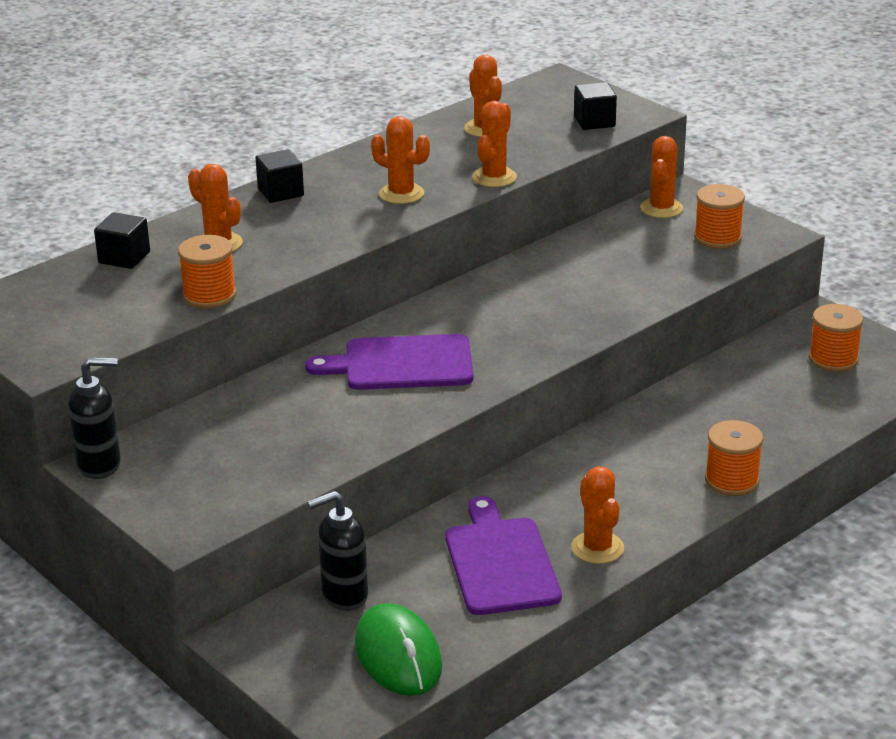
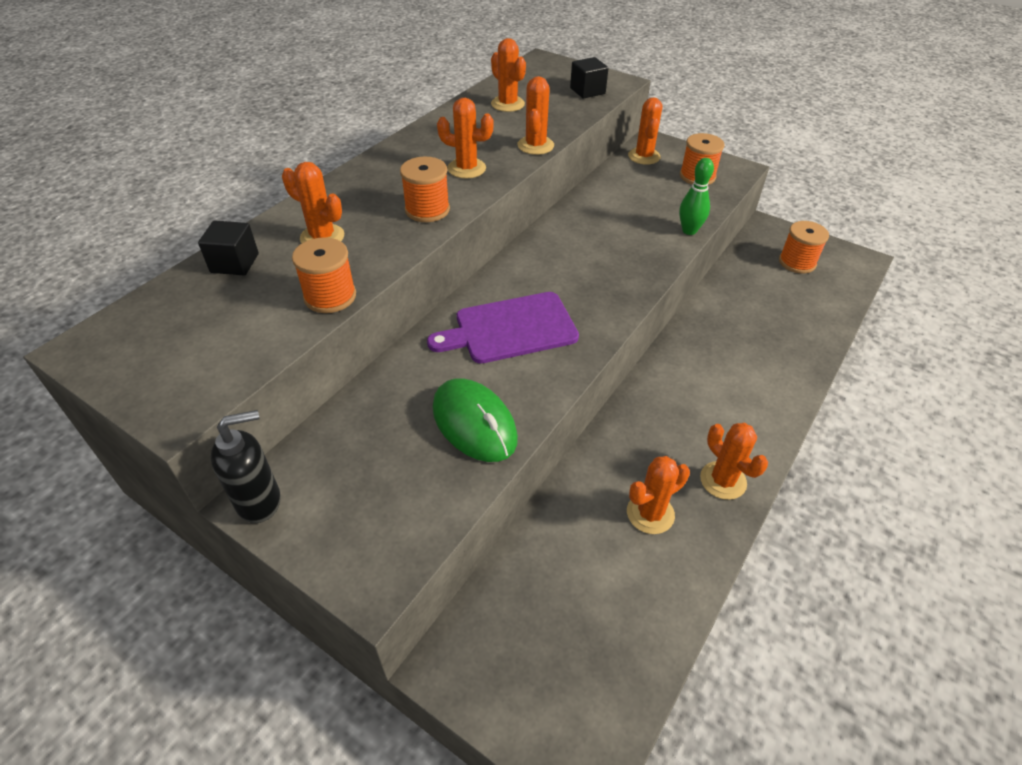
camera: 15 degrees left, 15 degrees up
(280, 192) = (362, 178): black cube -> none
(344, 595) = (528, 585): black soap dispenser -> none
(398, 655) = (607, 657): green mouse -> green mouse (474, 423)
(500, 562) = (650, 513): purple cutting board -> orange cactus
(667, 295) = (689, 230): none -> green bowling pin
(731, 480) = (789, 388): orange spool -> orange spool (427, 210)

